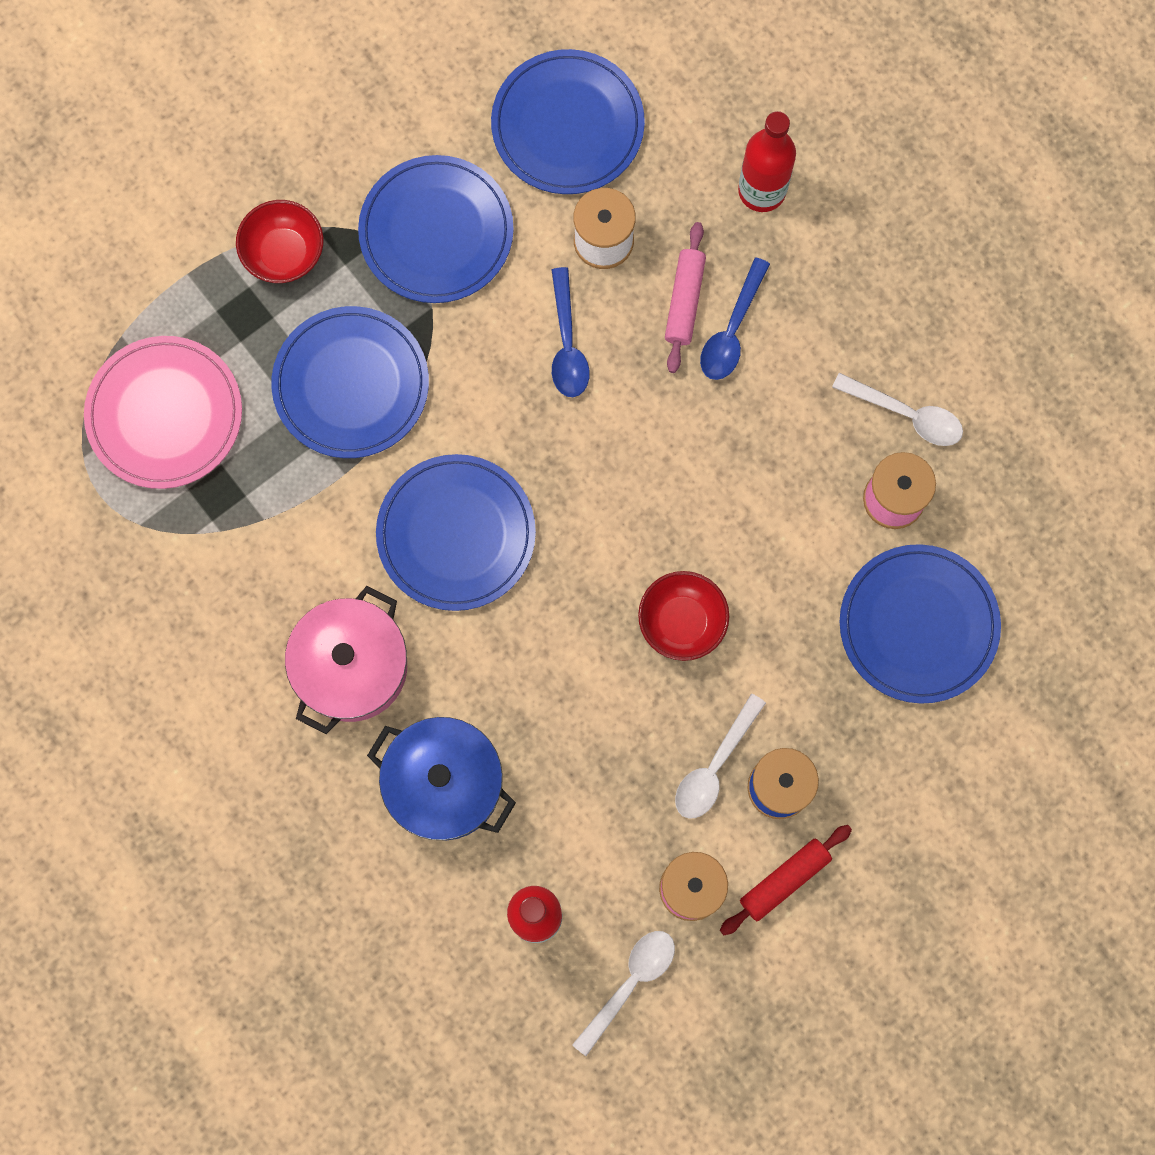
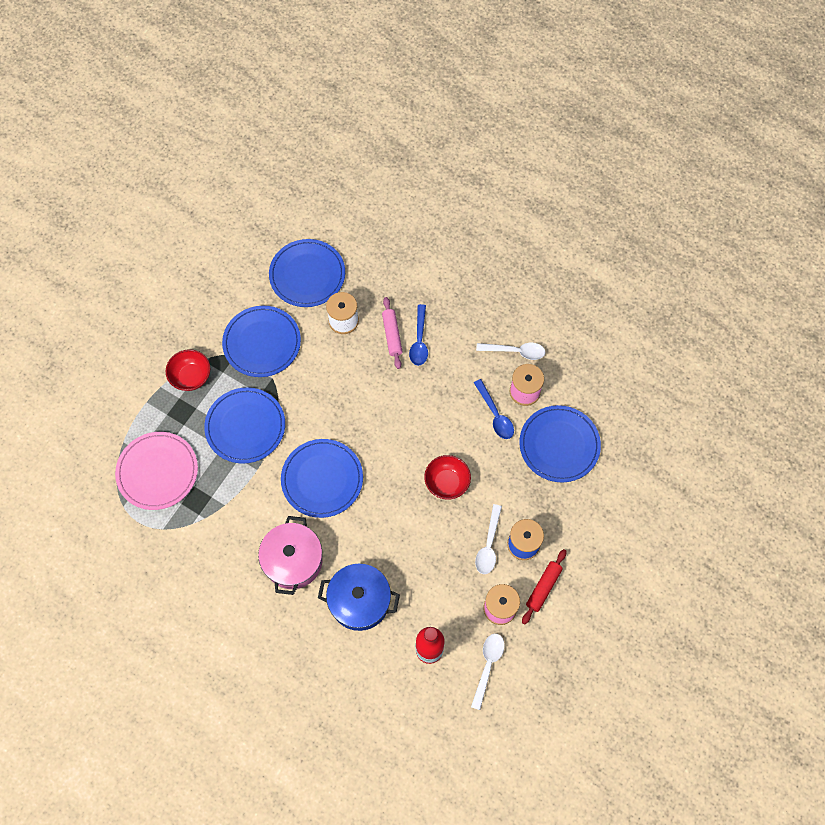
camera: 20 degrees left, 10 degrees down
(567, 344) = (343, 373): blue spoon -> blue spoon (495, 414)
(762, 190) = (409, 274): red bottle -> none

